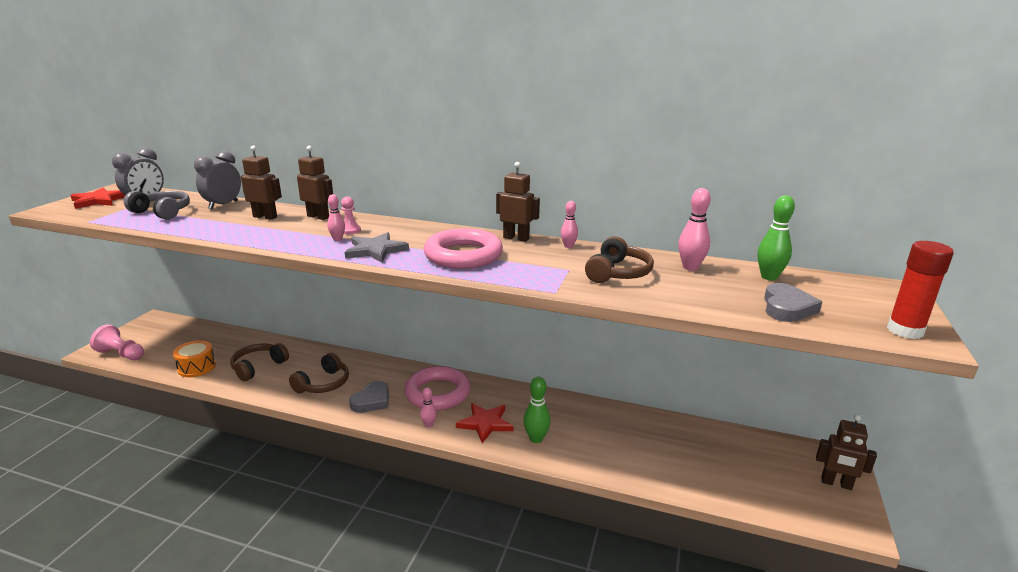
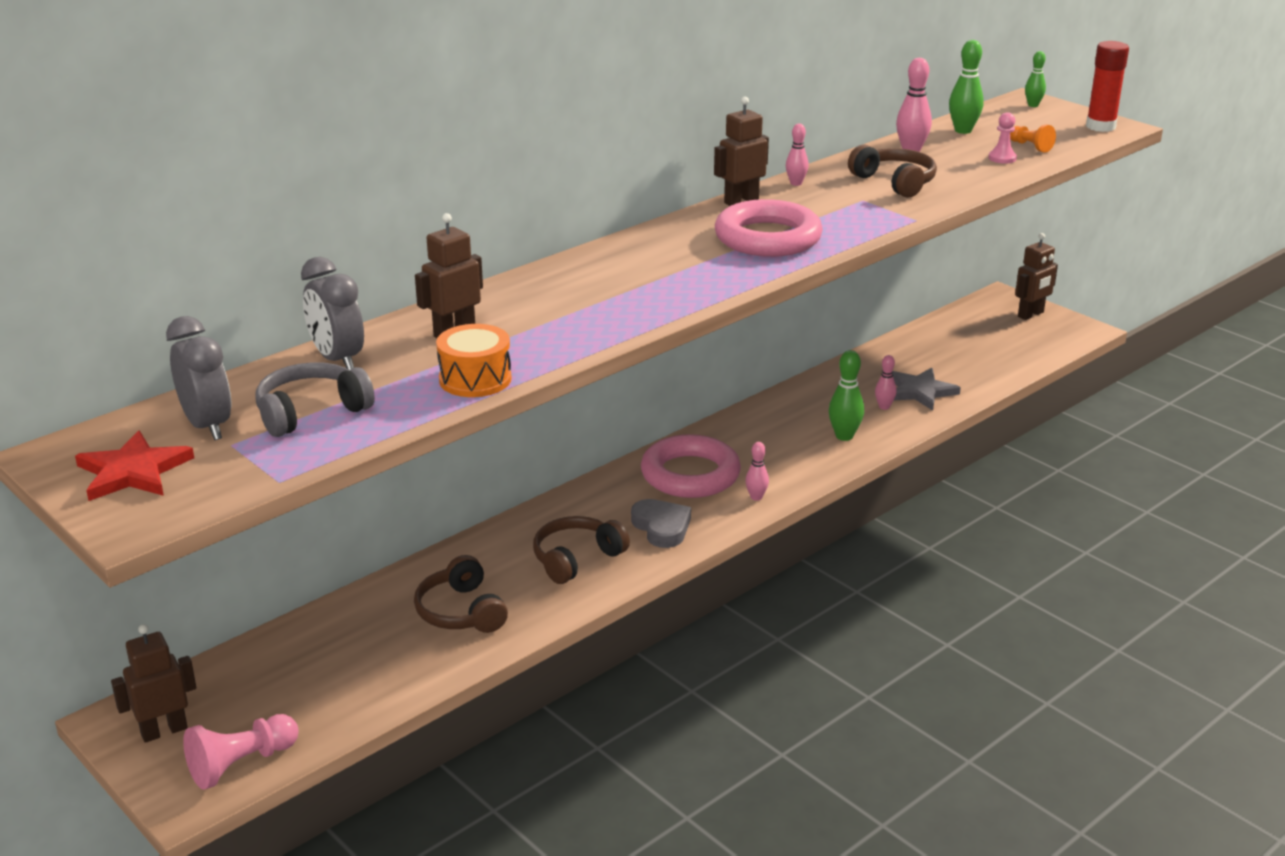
camera: 60 degrees left, 5 degrees up
(197, 367) = (394, 675): orange drum -> orange drum (475, 379)
(318, 217) = (504, 296): brown robot -> brown robot (164, 731)
(323, 384) = (576, 559): brown headphones -> brown headphones turned 105 degrees counterclockwise
(337, 239) = (625, 296): pink bowling pin -> pink bowling pin (884, 407)
(350, 230) = (597, 284): pink pawn -> pink pawn (1002, 158)
(375, 250) = (696, 280): grey star -> grey star (920, 391)
(485, 423) = (787, 459): red star -> none
(787, 308) = (1030, 146): grey heart -> orange pawn
(888, 293) = (1033, 105): none -> green bowling pin

